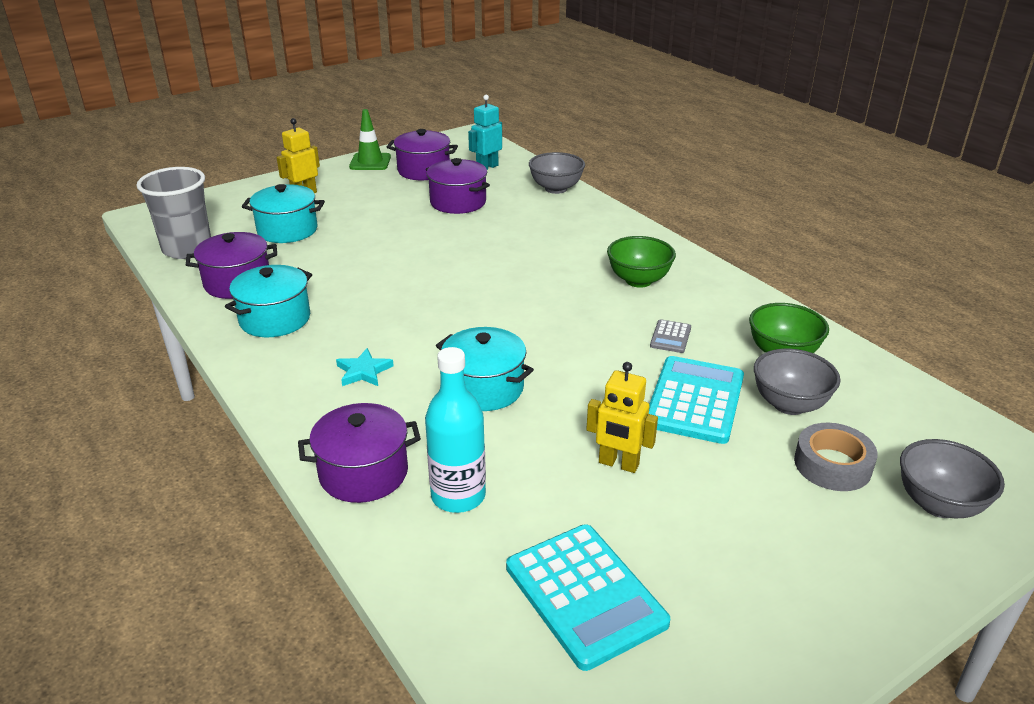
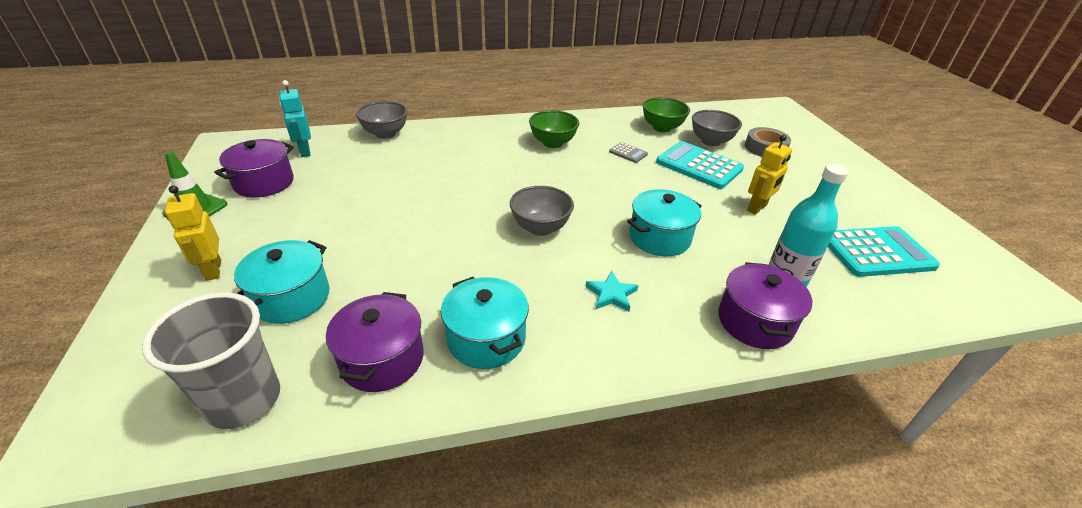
camera: 70 degrees left, 5 degrees up
(458, 202) = (355, 181): purple pot -> none
(938, 504) = (797, 135): grey bowl -> grey bowl (540, 228)

